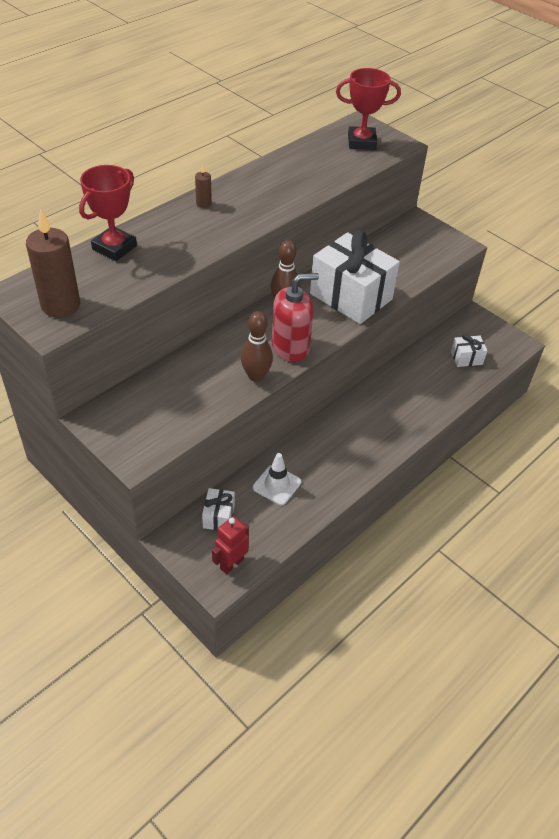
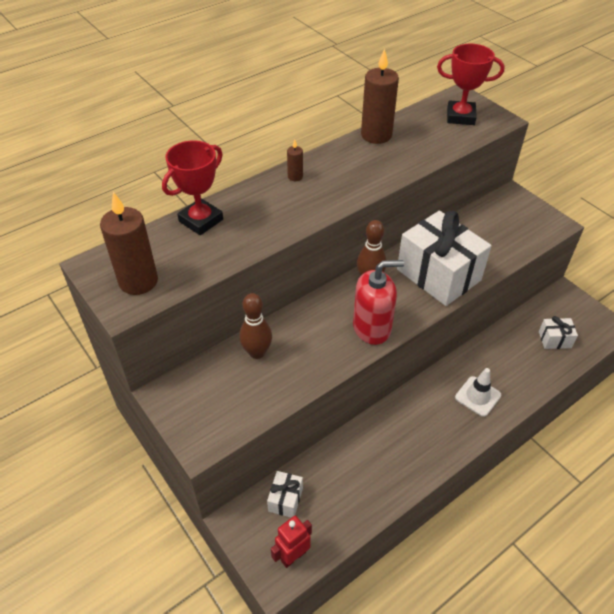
camera: 10 degrees right, 0 degrees up
(256, 376) = (333, 358): brown bowling pin -> brown bowling pin (257, 352)
(277, 485) = (348, 468): white traffic cone -> white traffic cone (477, 396)
(280, 162) = (376, 135): none -> brown candle

